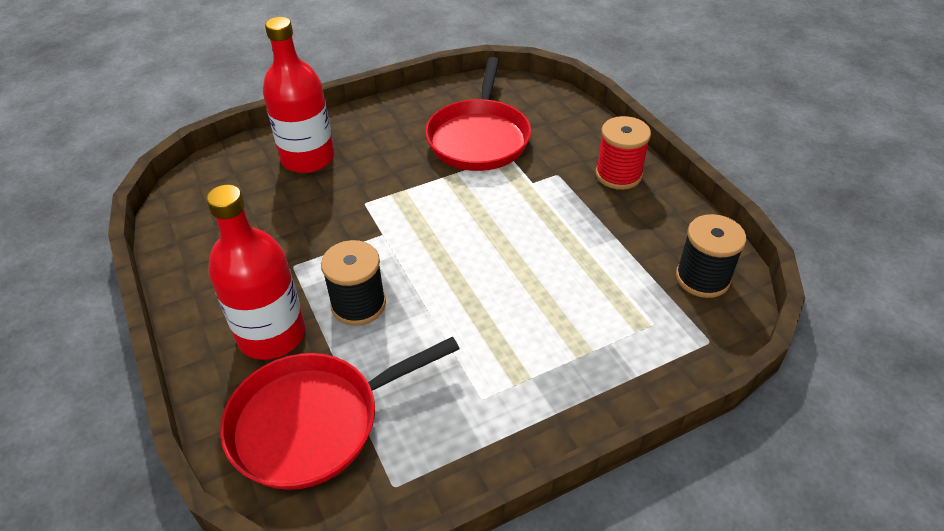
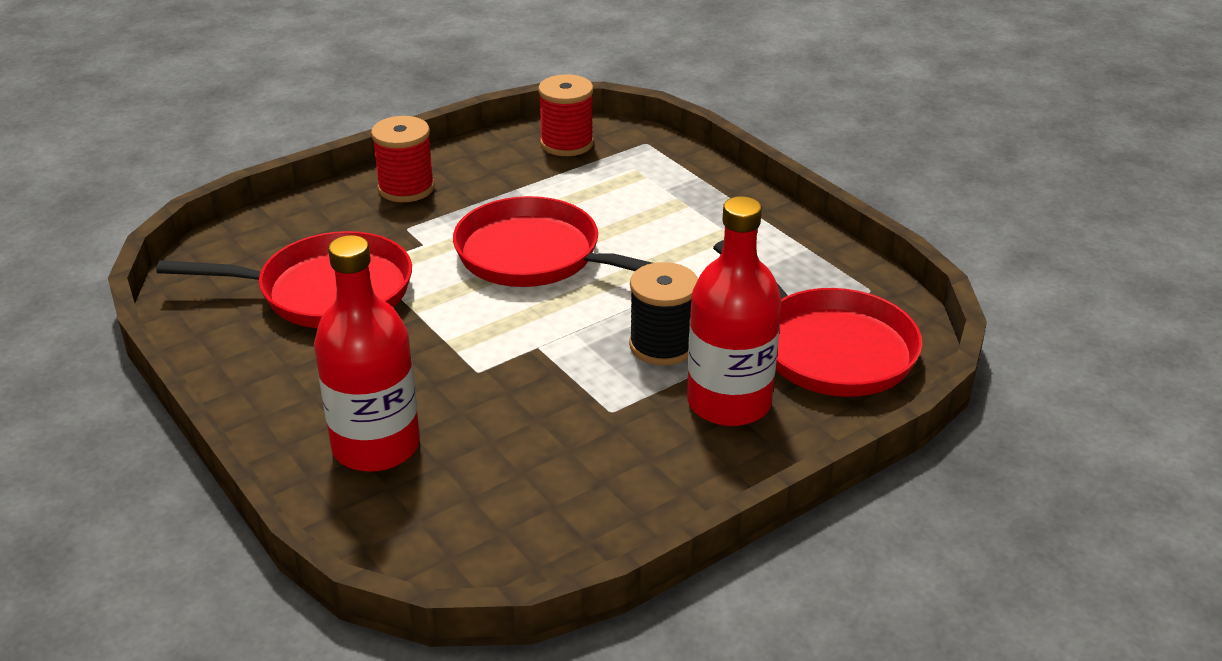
camera: 100 degrees left, 10 degrees down
(504, 242) = (536, 256): none -> red pan
(702, 278) = (567, 144): black spool -> red spool

